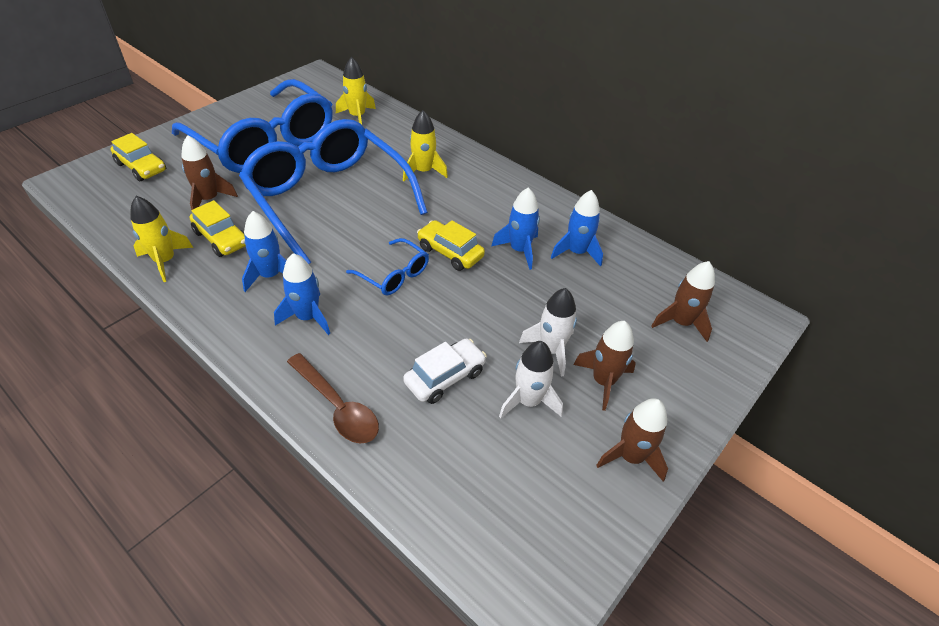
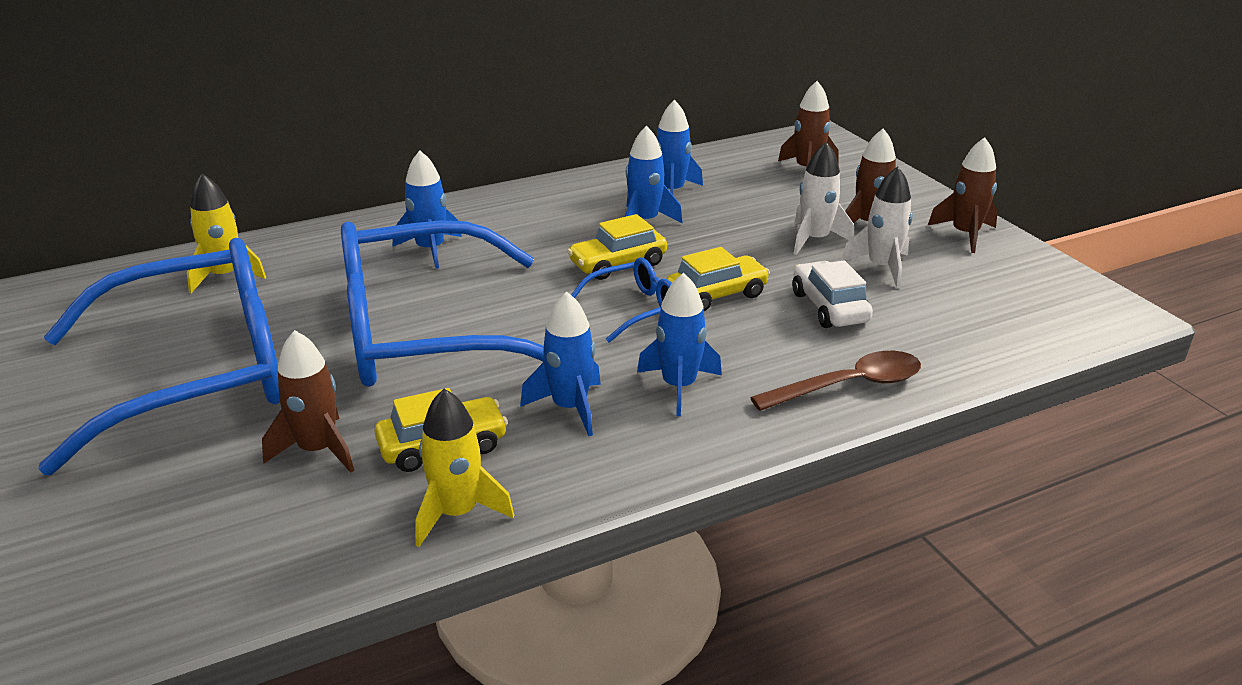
camera: 65 degrees left, 15 degrees down
(141, 167) = (122, 528): yellow car -> yellow car (716, 295)
(423, 171) = (430, 250): yellow rocket -> blue rocket

